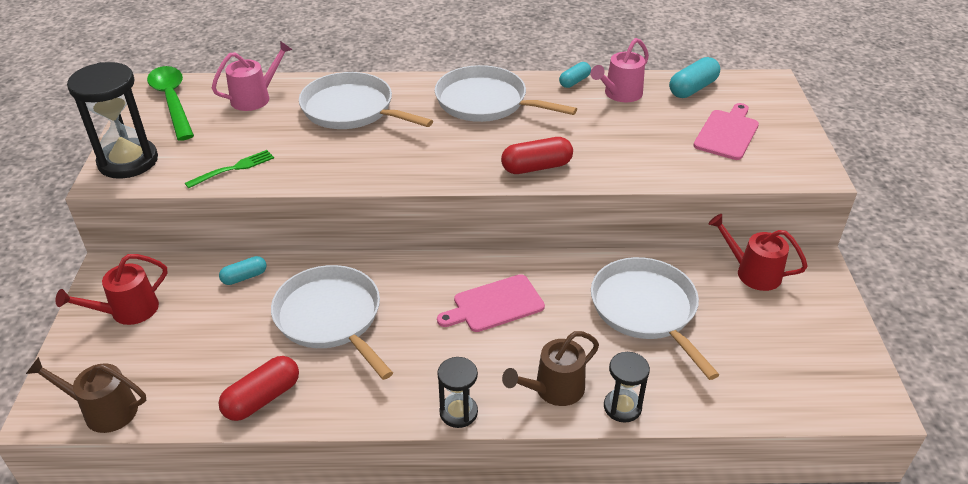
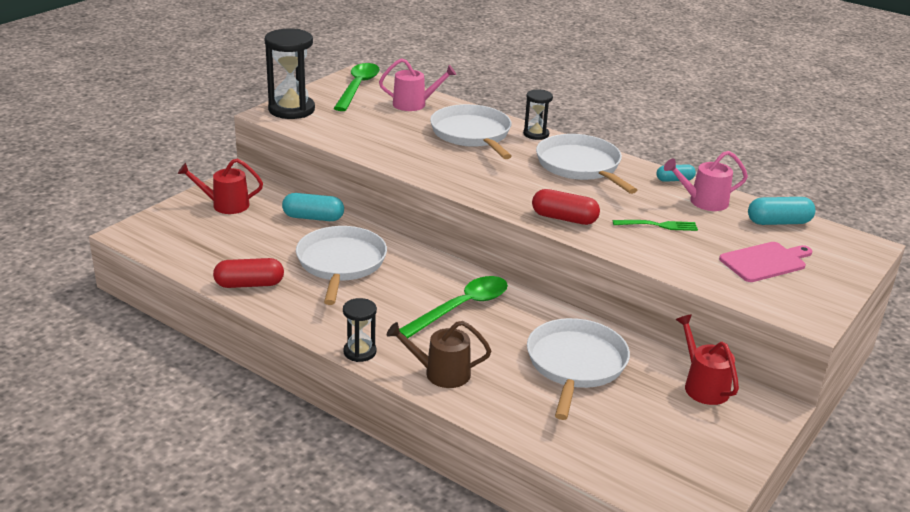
camera: 35 degrees right, 10 degrees down
(104, 410) = (158, 247): brown watering can -> none
(233, 168) = (350, 137): green fork -> green fork (658, 225)
(244, 277) = (313, 218): turquoise capsule -> turquoise capsule, size x1.59
(495, 305) = (461, 308): pink cutting board -> green spoon
(622, 407) = (478, 408): black hourglass -> black hourglass (536, 134)

